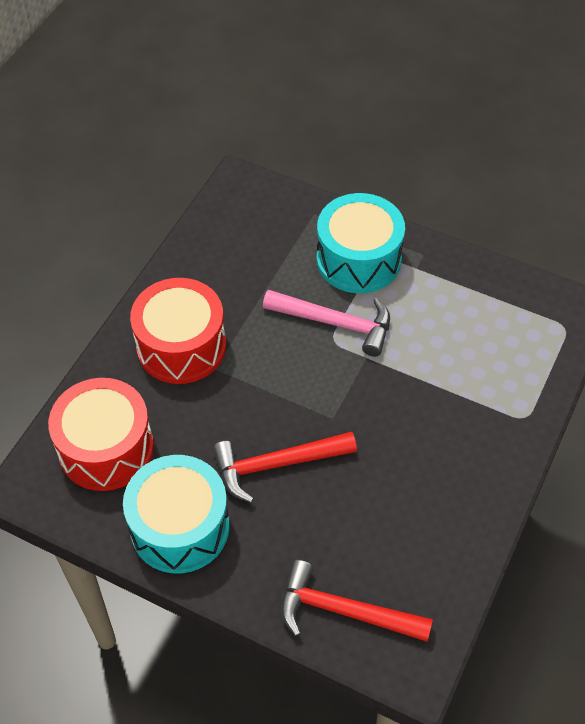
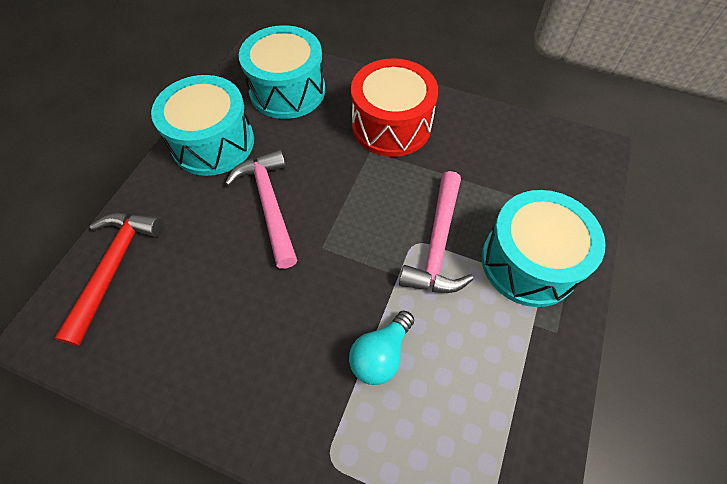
camera: 85 degrees right, 5 degrees up
(106, 448) = (287, 91): red drum -> turquoise drum
(276, 465) = (269, 205): red hammer -> pink hammer
(440, 377) = (380, 354): none -> turquoise light bulb

